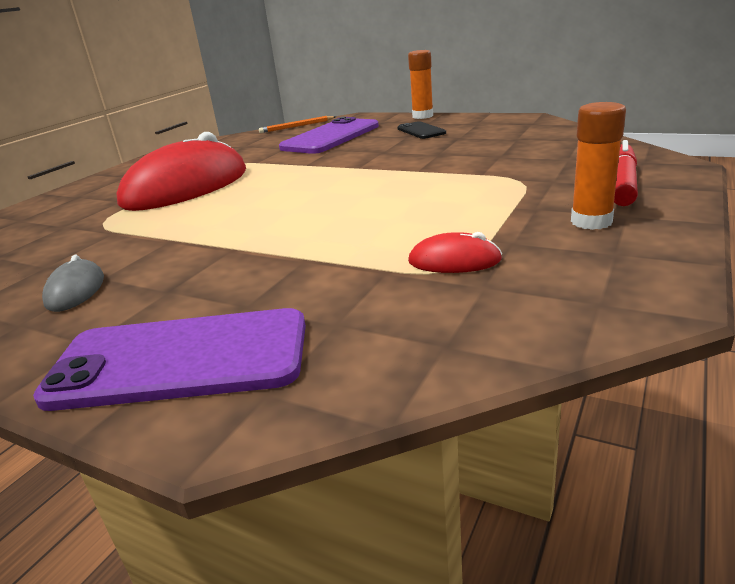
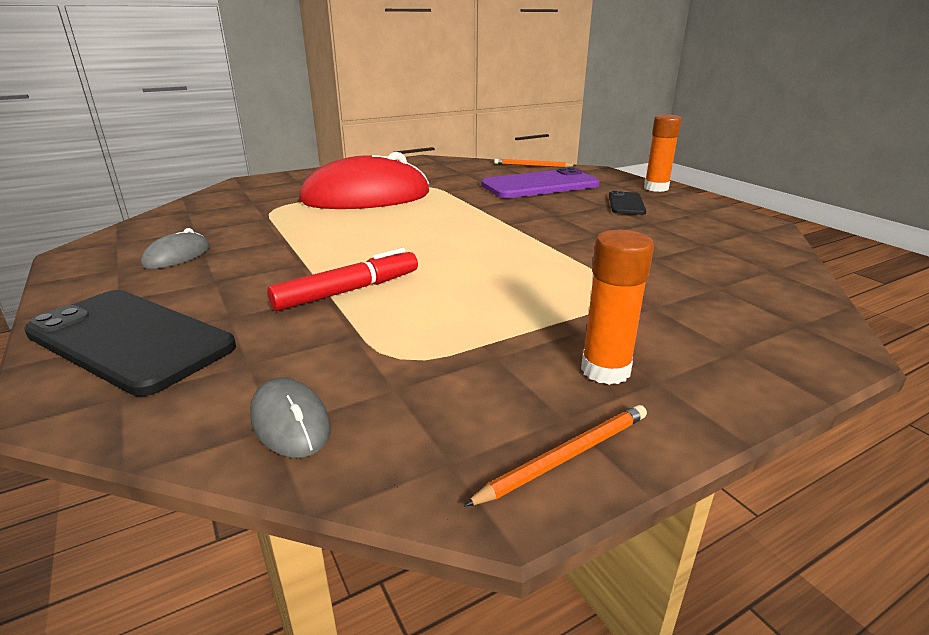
camera: 30 degrees right, 0 degrees up
(180, 360) = (130, 340): purple phone -> black phone
(453, 336) = (290, 422): none -> grey mouse
(454, 261) = (417, 350): red mouse -> none
(622, 183) = (721, 341): red marker -> red marker (348, 291)
(653, 269) = (566, 456): none -> orange pencil

